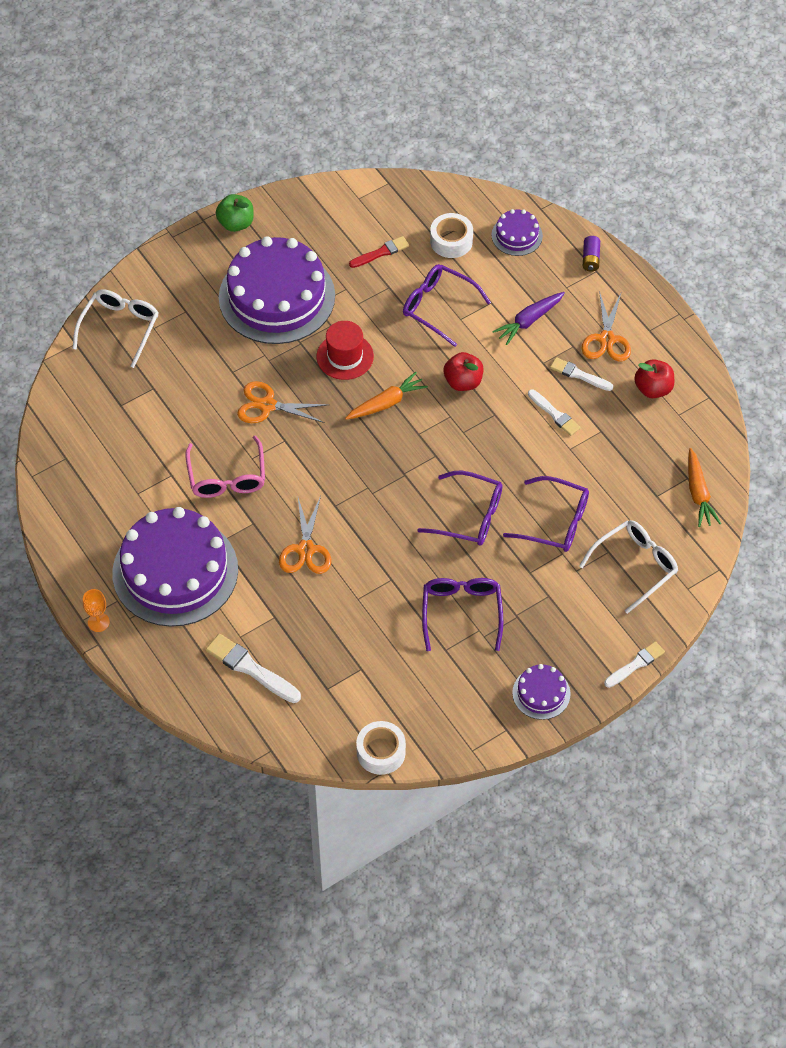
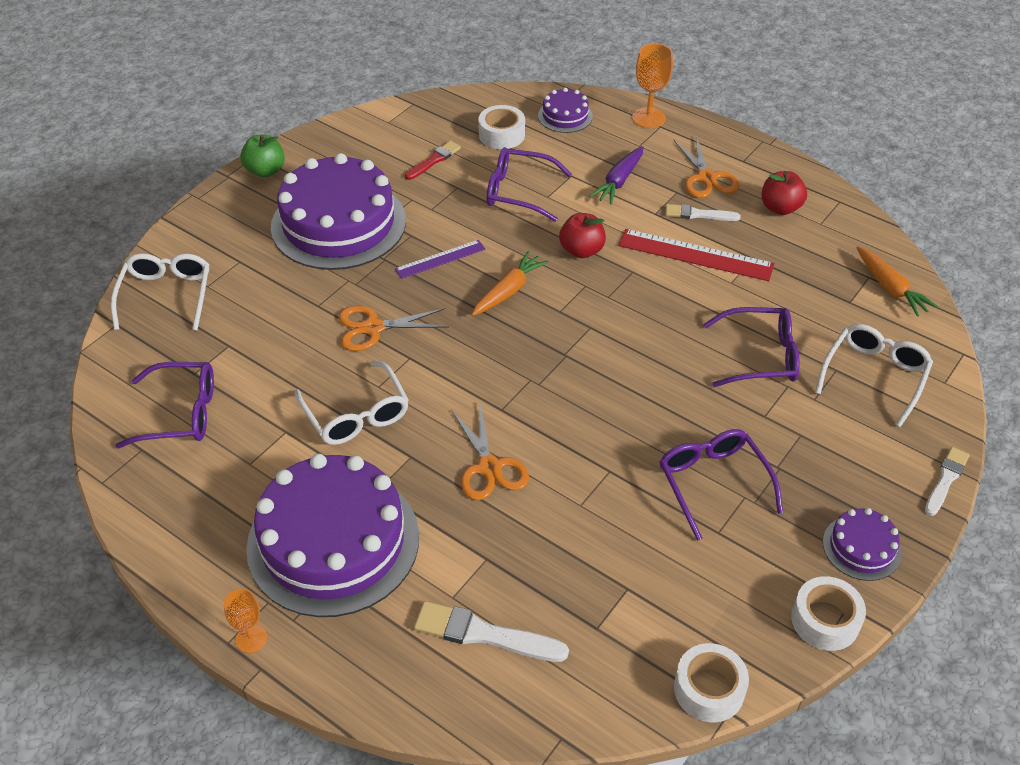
camera: 20 degrees left, 10 degrees down
(227, 477) = (356, 414): pink glasses -> white glasses
(345, 356) = (440, 259): red hat -> purple ruler
(469, 516) = (662, 377): purple glasses -> purple glasses (180, 413)
(484, 734) = (825, 620): none -> white tape
(554, 414) = (695, 255): white brush -> red ruler
(590, 259) = (648, 118): purple battery -> orange goblet

